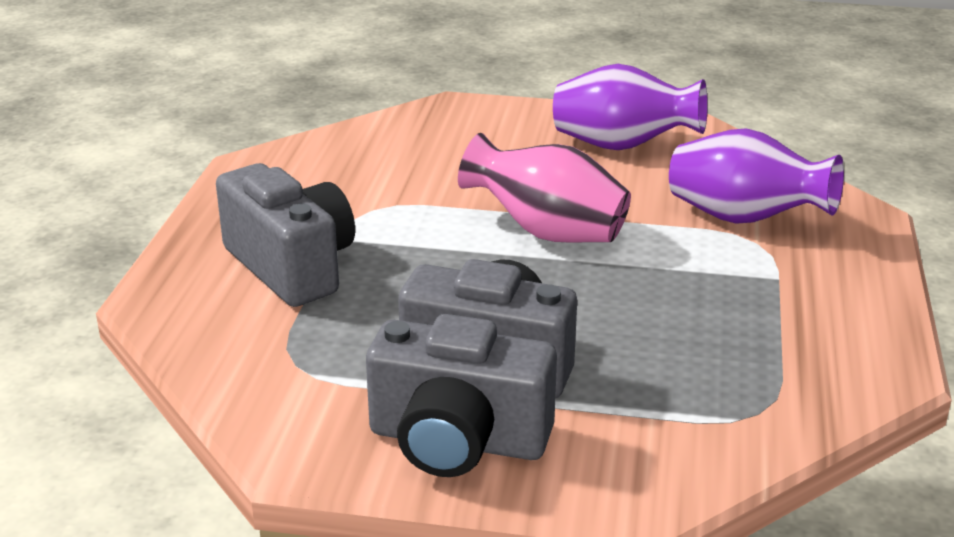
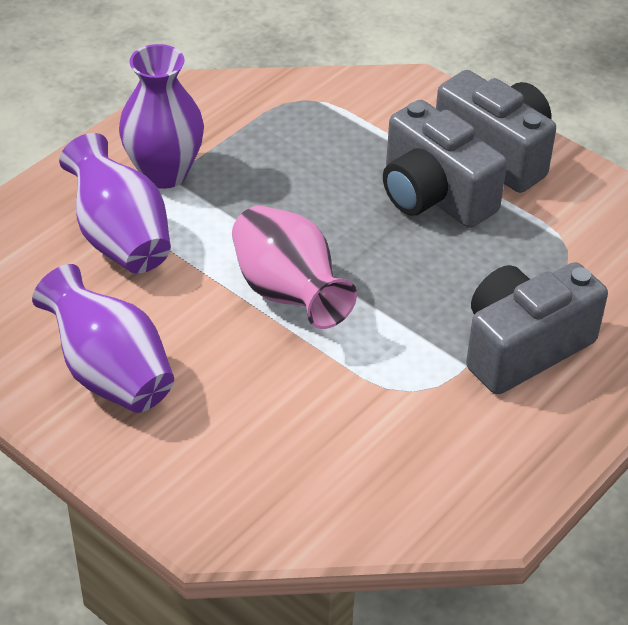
camera: 150 degrees left, 15 degrees up
(292, 266) = (523, 347): grey camera -> grey camera turned 60 degrees clockwise
(788, 279) = (164, 173): none -> purple vase

